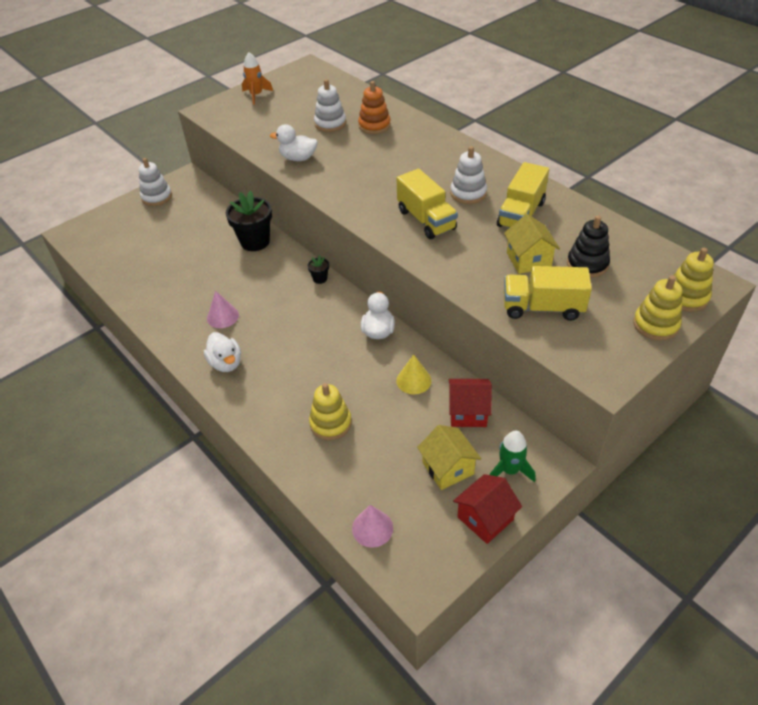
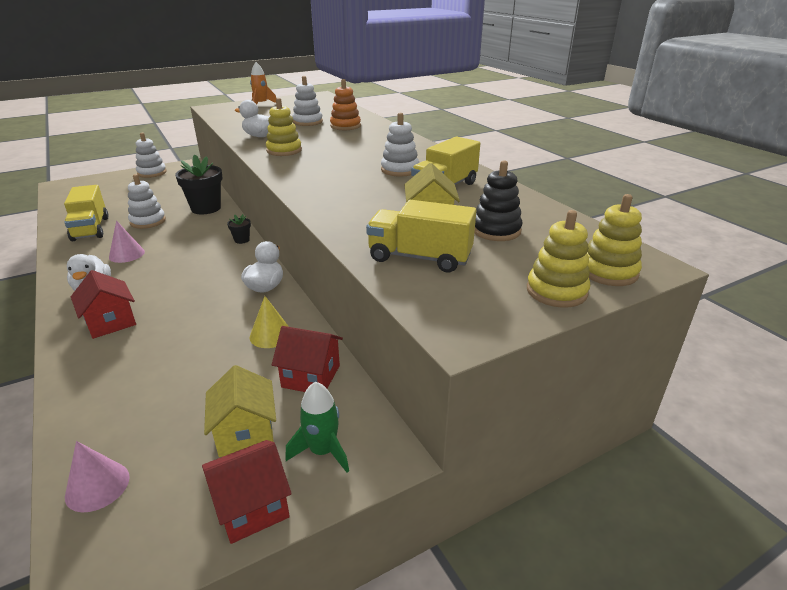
camera: 10 degrees right, 15 degrees down
(209, 270) = (148, 221): none -> white stacking toy
(270, 394) = (110, 322): none -> red house
(330, 423) = (148, 359): yellow stacking toy -> yellow stacking toy (284, 150)
(426, 220) = (343, 181): yellow truck -> yellow truck (91, 229)

